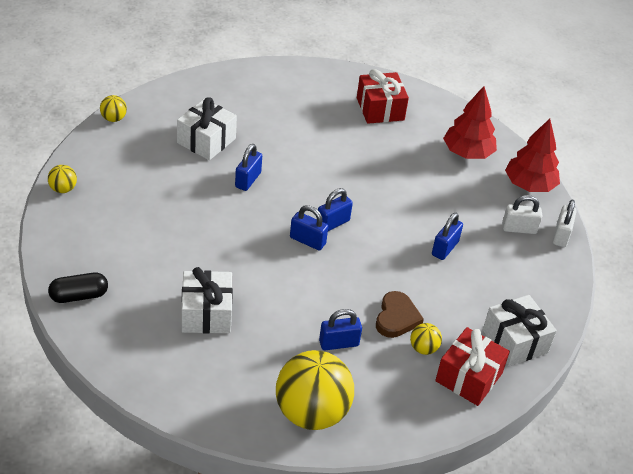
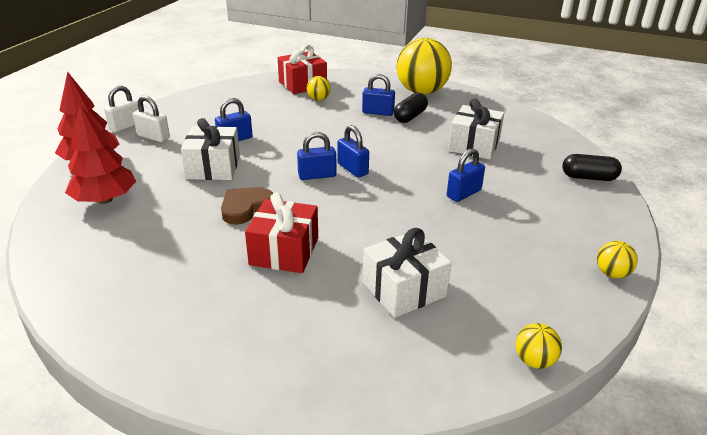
camera: 150 degrees left, 10 degrees down
(248, 180) = (377, 231): blue padlock -> blue padlock (463, 193)
(298, 347) = (410, 117): none -> black capsule
(380, 109) = (134, 273): red gift -> red gift (284, 251)
(396, 318) = (322, 114): brown heart -> brown heart (245, 207)
(515, 341) = (250, 90): white gift -> white gift (213, 167)

